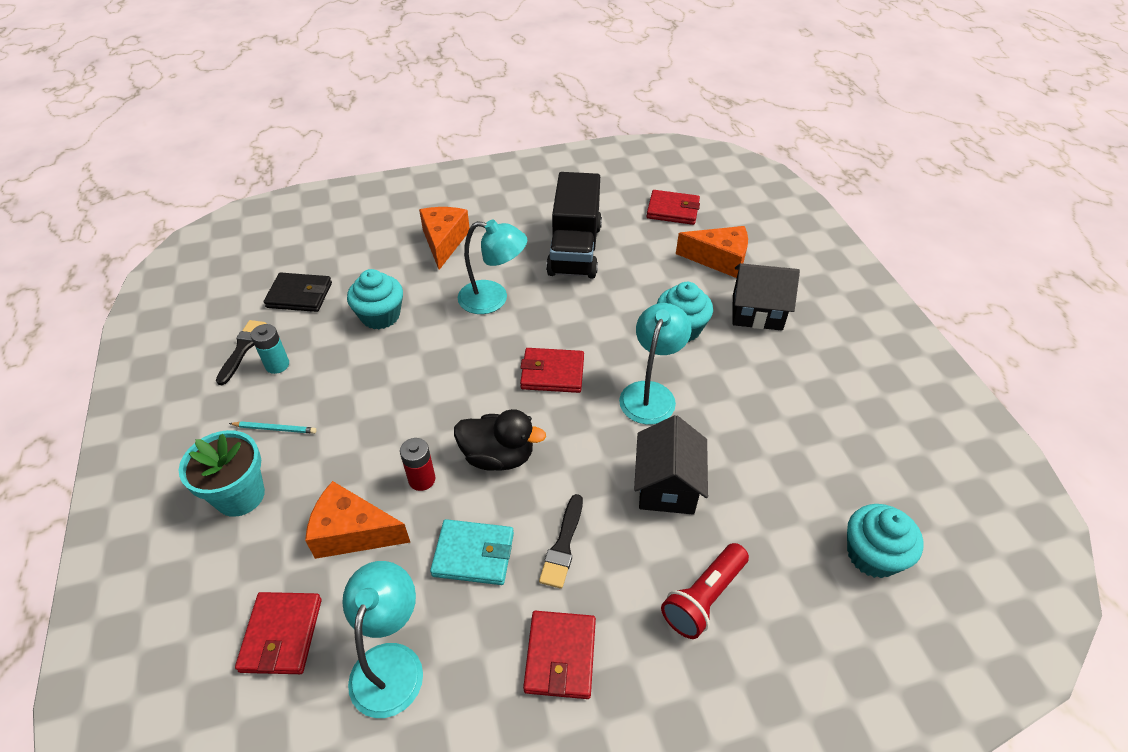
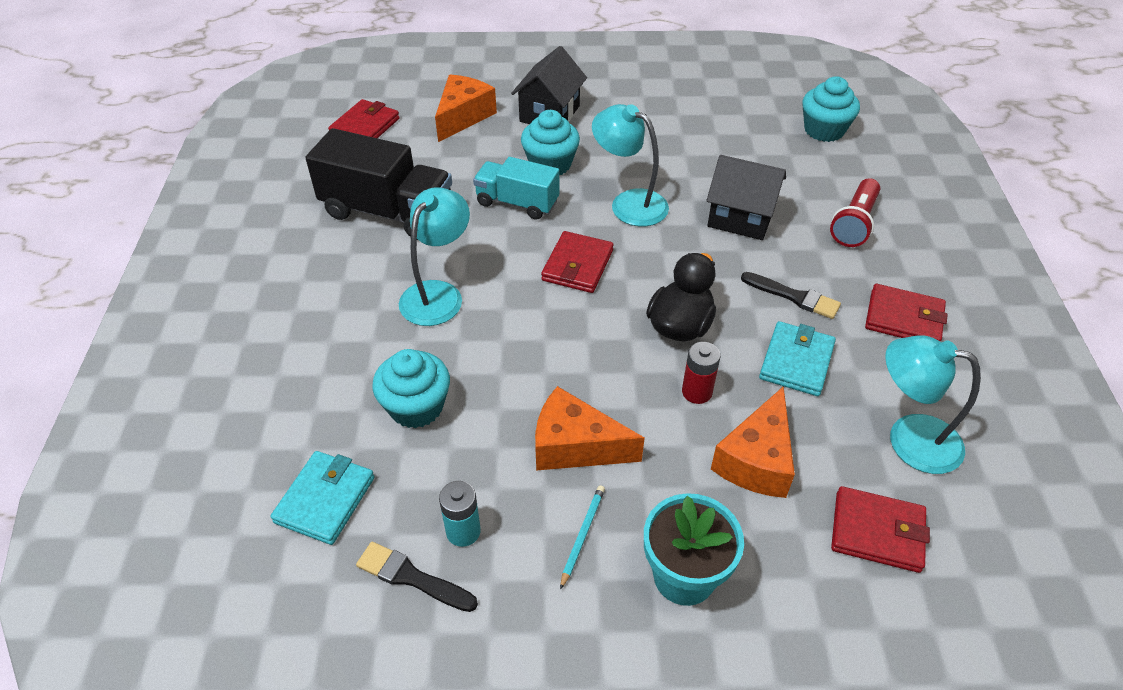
camera: 75 degrees left, 0 degrees up
(299, 295) = (325, 500): black wallet -> turquoise wallet
(444, 242) = (300, 325): orange cheese -> orange cheese (575, 446)
(617, 319) = (517, 203): none -> turquoise truck
(703, 598) = (854, 224): red flashlight -> red flashlight turned 60 degrees clockwise

